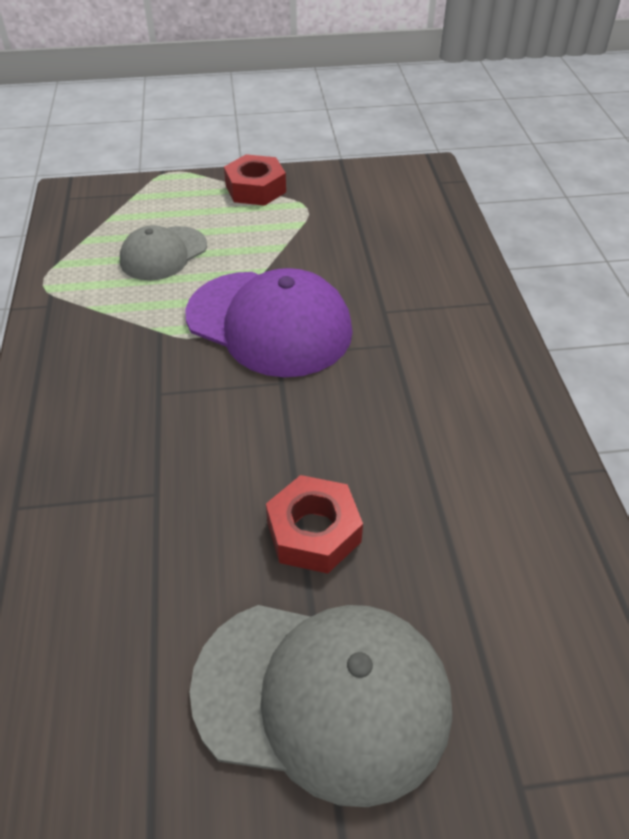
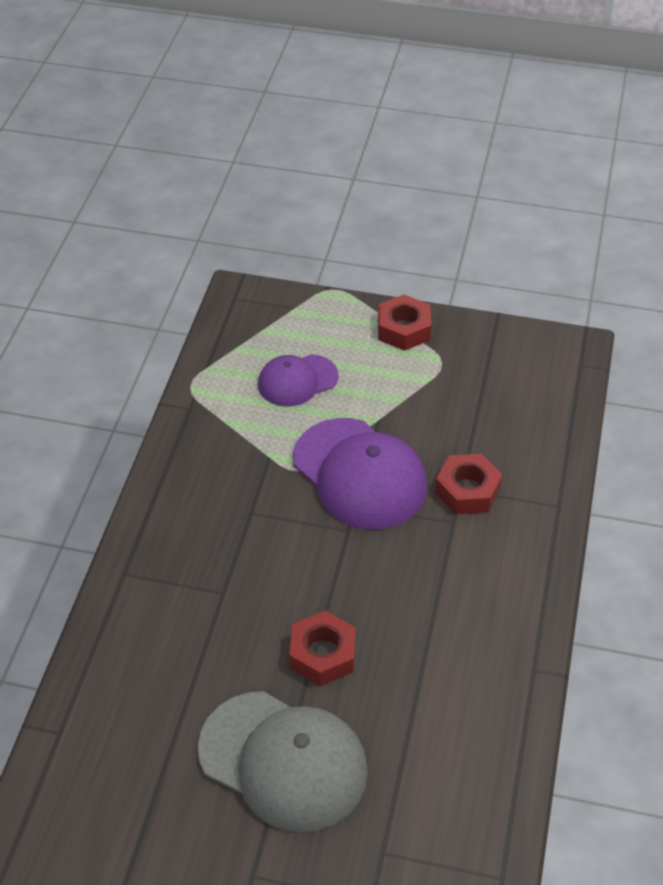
camera: 20 degrees right, 0 degrees up
(163, 254) = (297, 381): grey cap -> purple cap
(392, 311) = (467, 490): none -> red nut

